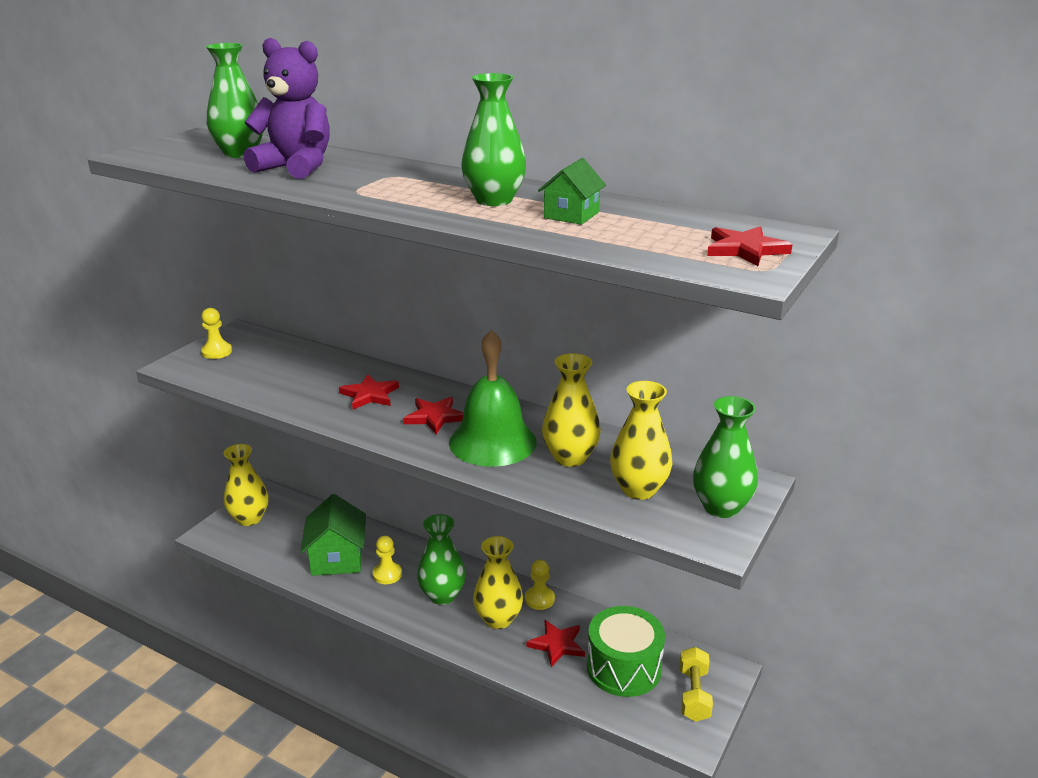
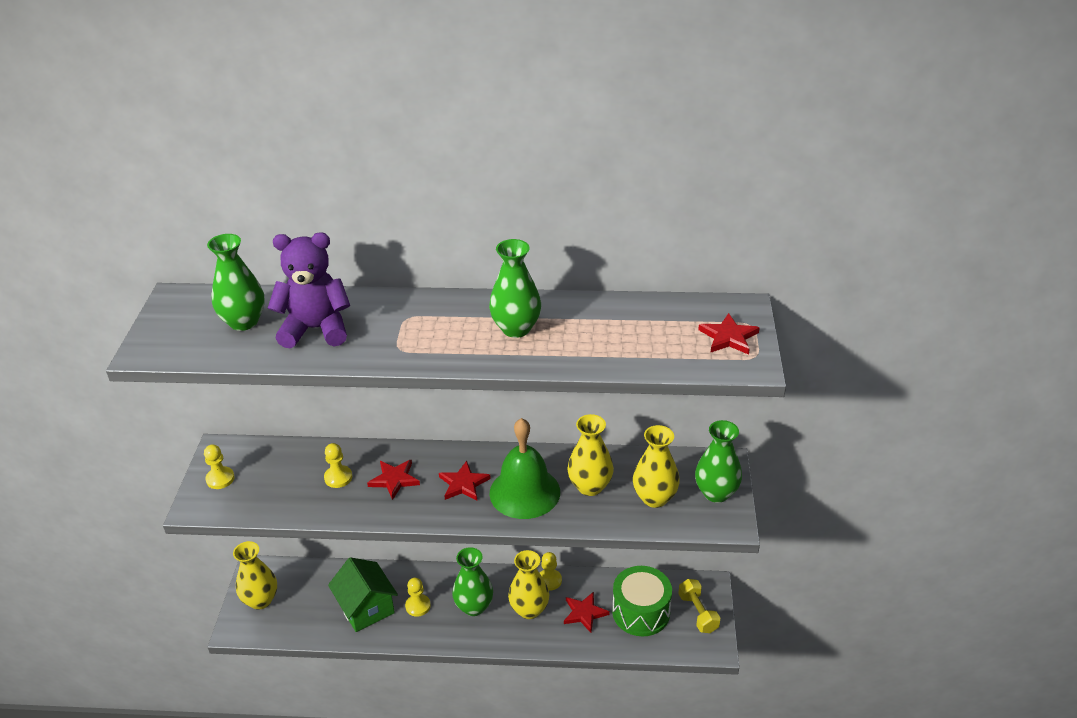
camera: 25 degrees left, 10 degrees up
(319, 379) = (338, 477): none -> yellow pawn
(571, 215) = (586, 331): green house -> none

